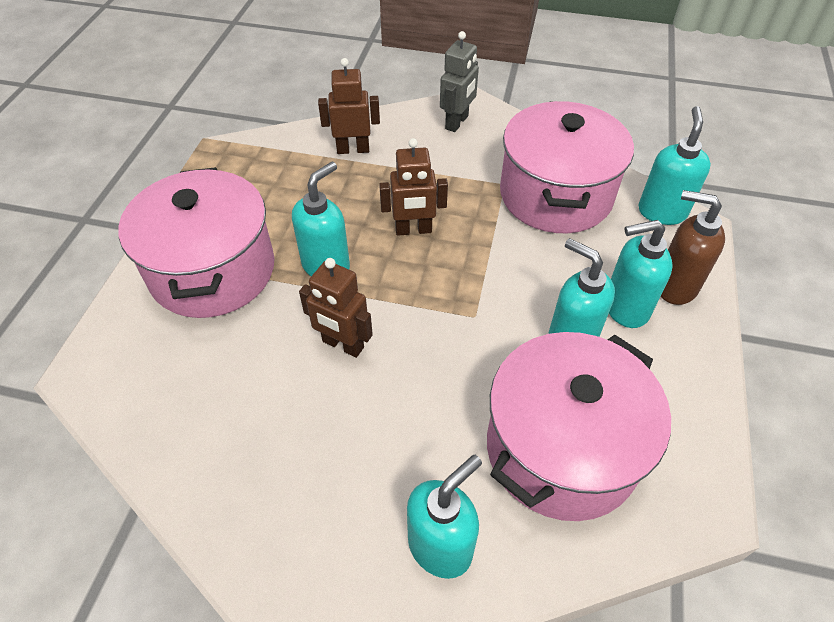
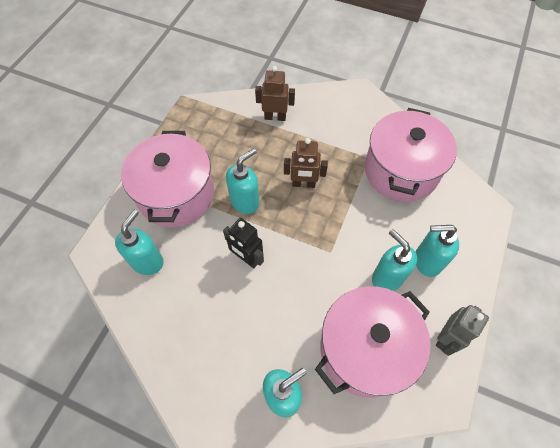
camera: 10 degrees right, 10 degrees up
(342, 345) = (247, 258): brown robot -> black robot
(457, 122) = (347, 105): grey robot -> grey robot (446, 338)
(662, 212) = (469, 194): turquoise soap dispenser -> turquoise soap dispenser (147, 261)
(674, 286) = (463, 250): brown soap dispenser -> none

